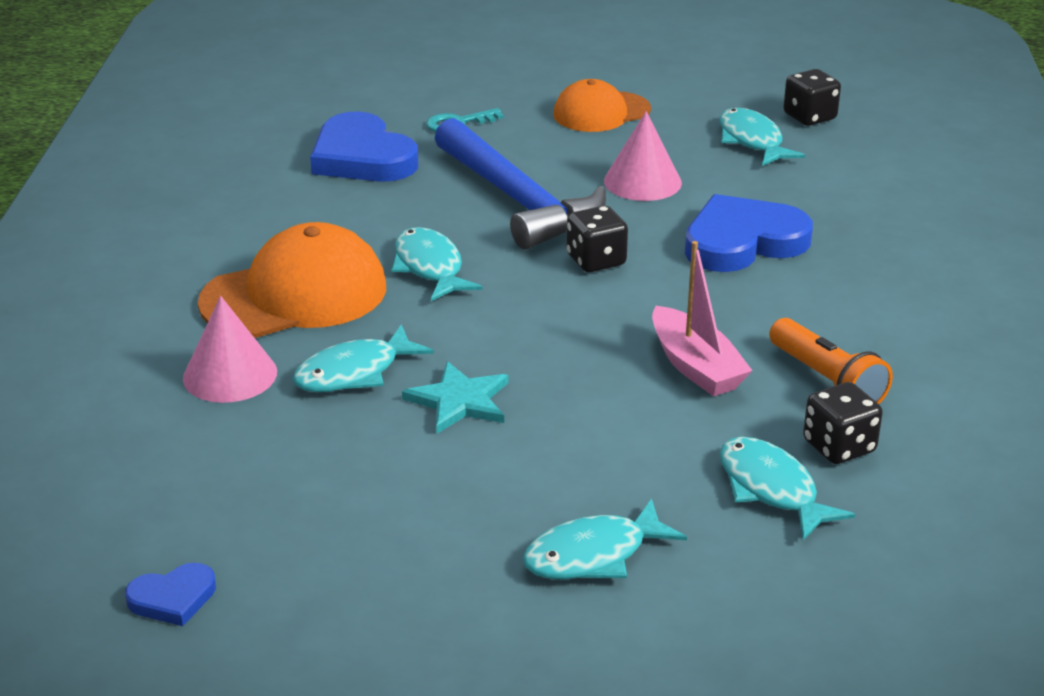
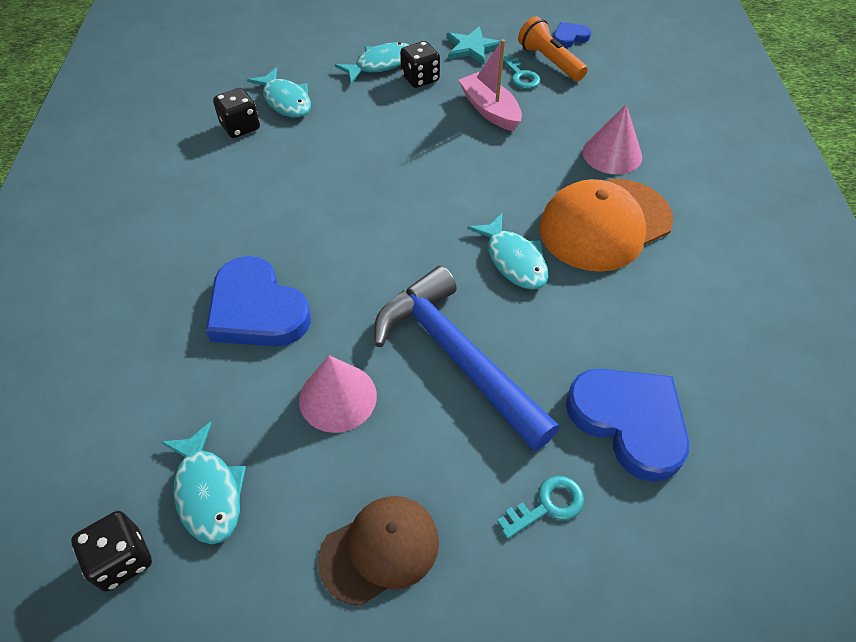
camera: 175 degrees right, 20 degrees up
(317, 514) = (521, 76): none -> turquoise key
(354, 373) = (535, 160): turquoise fish -> none
(459, 401) = (463, 144): turquoise star -> turquoise star (472, 48)
(596, 260) = (382, 277): black dice -> black dice (420, 78)
(601, 112) = (380, 549): orange cap -> brown cap
(695, 366) = (315, 178): pink boat -> pink boat (490, 110)
(743, 242) = (257, 309): blue heart -> blue heart turned 75 degrees clockwise
(826, 381) = (232, 171): orange flashlight -> orange flashlight (549, 61)

